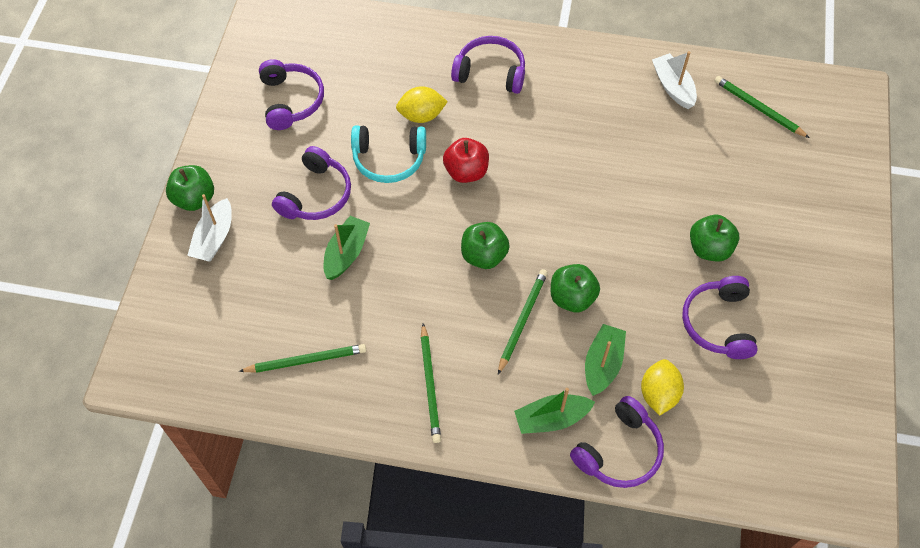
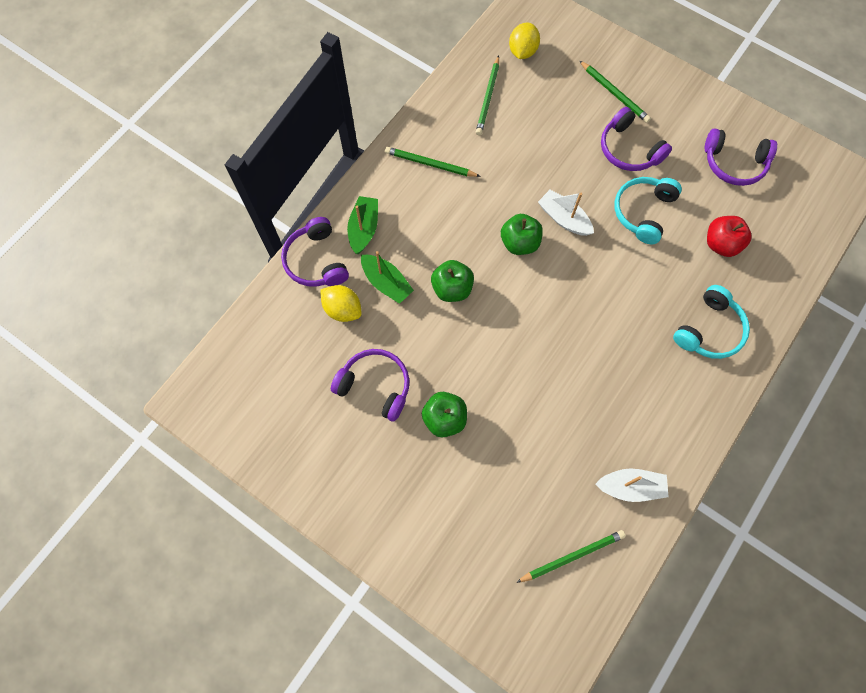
camera: 115 degrees right, 10 degrees up
(194, 199) = (659, 71): green apple -> none
(214, 238) = (617, 74): white boat -> white boat (564, 218)
(346, 253) = (565, 151): green boat -> none
(421, 115) = (680, 254): yellow lemon -> yellow lemon (522, 51)
(466, 172) = (606, 264): red apple -> red apple (721, 244)
(490, 72) = (709, 330): purple headphones -> turquoise headphones
(522, 320) = (450, 244): green pencil -> green pencil (614, 93)

